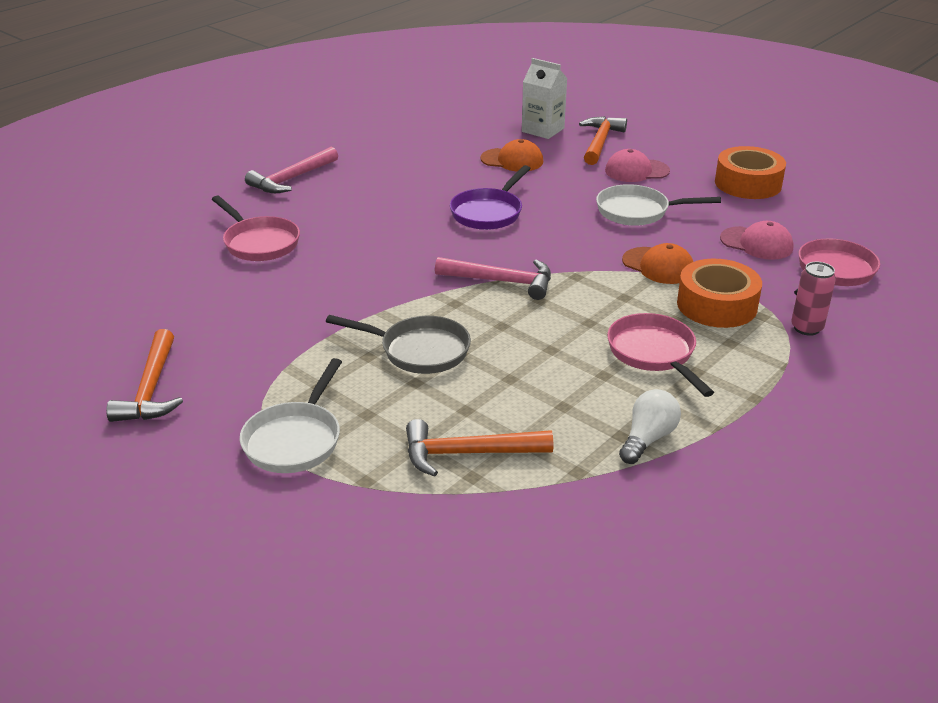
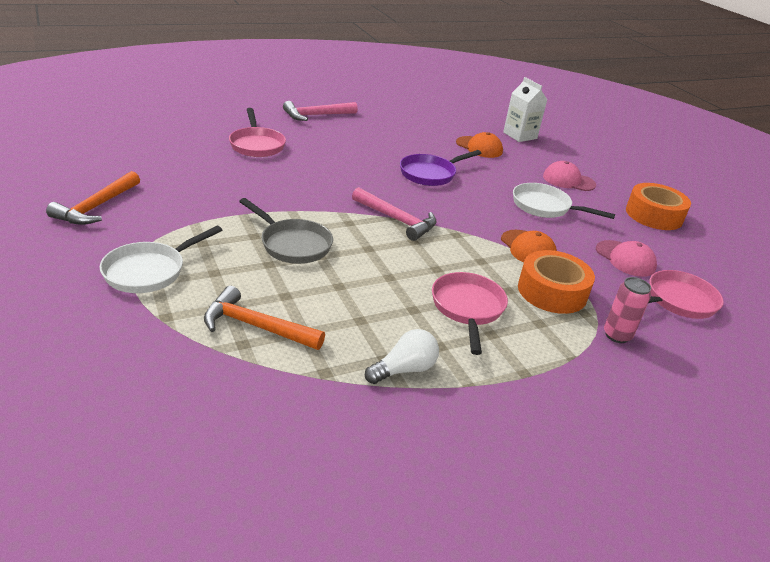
camera: 20 degrees right, 0 degrees up
(600, 142) = (556, 154): orange hammer -> none

